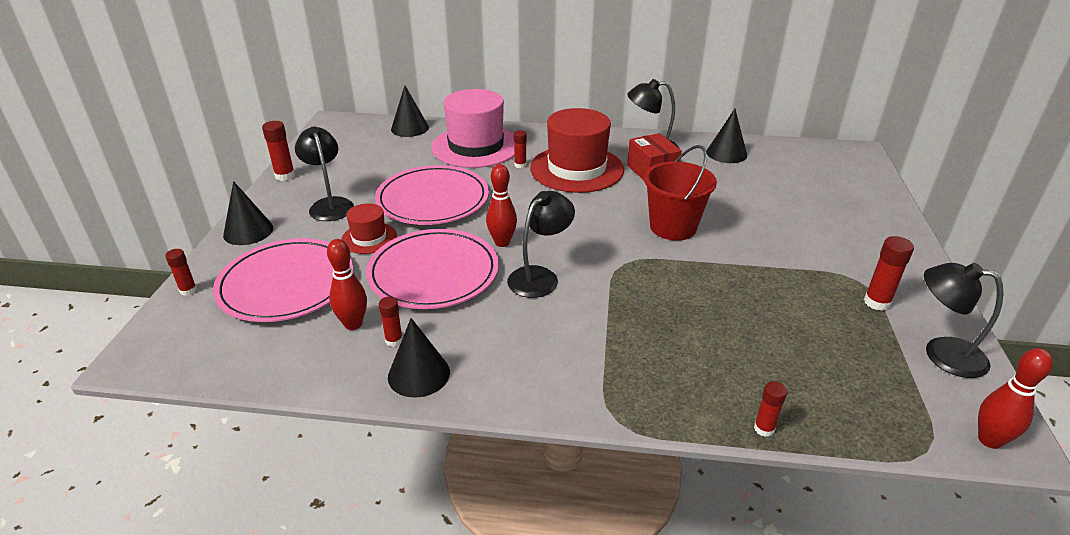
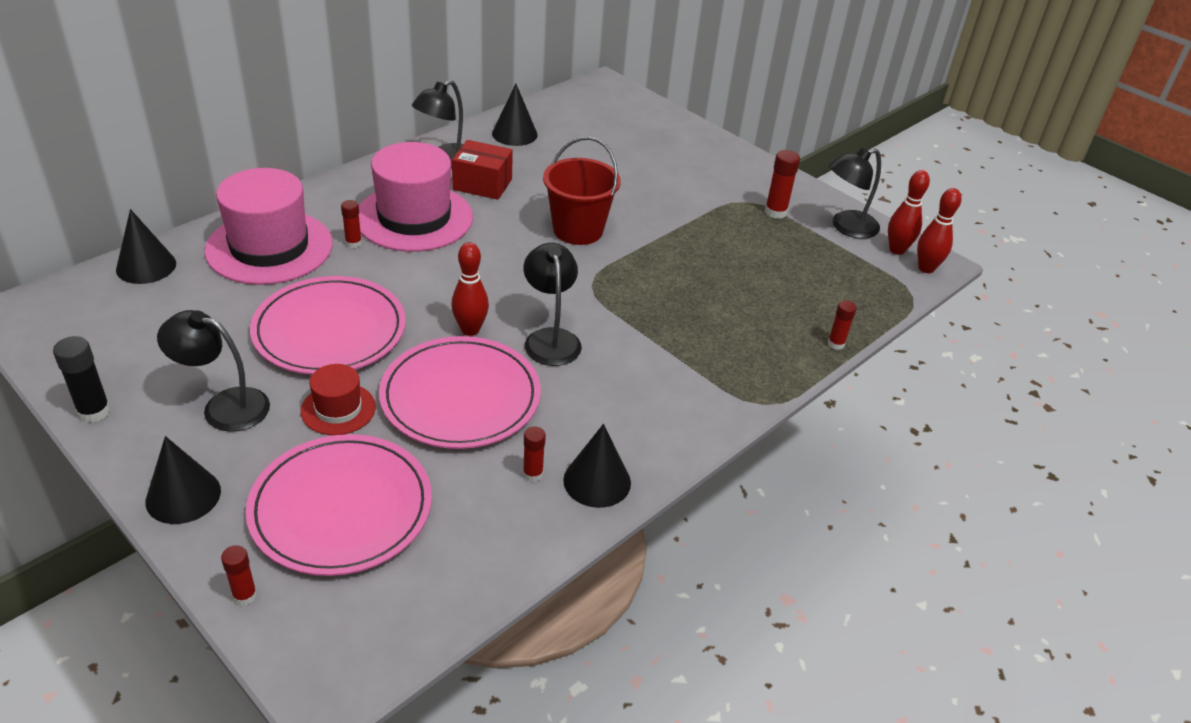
camera: 55 degrees left, 5 degrees up
(285, 176) = (94, 412): red glue stick -> black glue stick
(353, 324) = (475, 489): red bowling pin -> red bowling pin (897, 250)
(577, 169) = (414, 217): red hat -> pink hat

